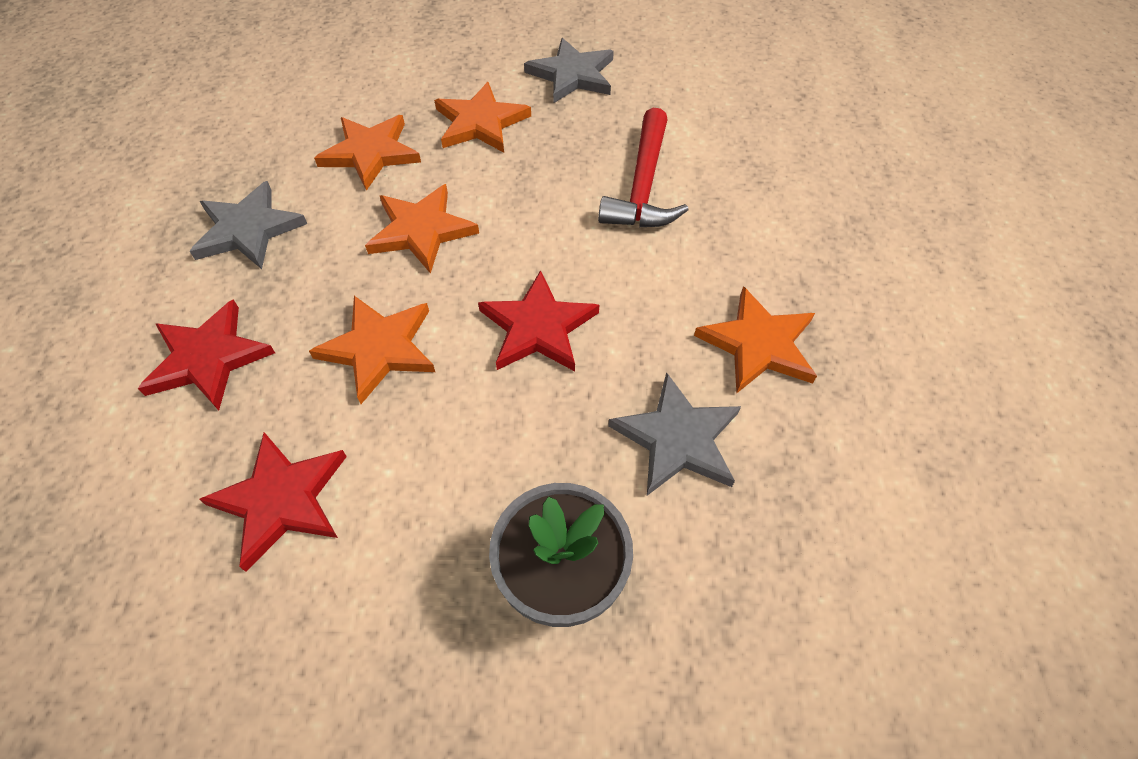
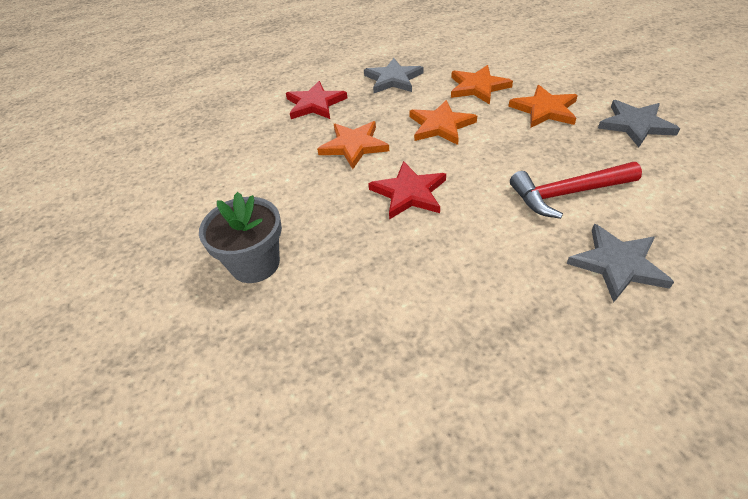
camera: 70 degrees right, 10 degrees down
(281, 500) = (256, 155): red star -> none
(677, 438) = (370, 281): grey star -> grey star (617, 264)
(758, 344) = (476, 300): orange star -> none

